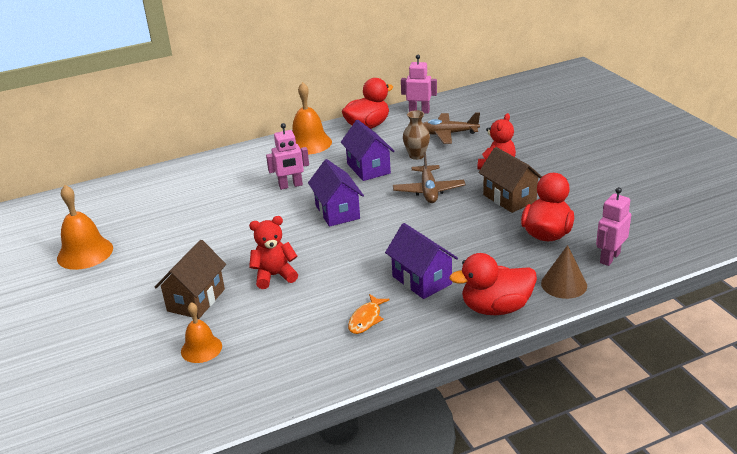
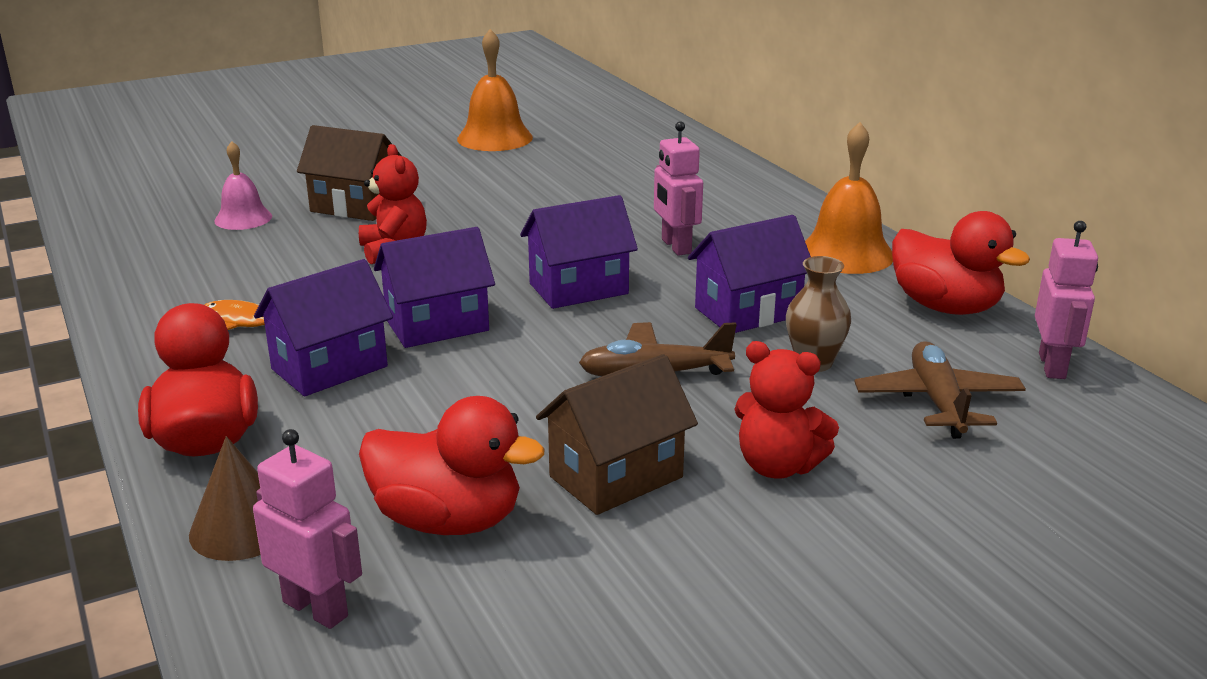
camera: 85 degrees right, 5 degrees down
(201, 348) = (243, 218): orange bell -> pink bell
(375, 251) = (437, 325): none -> purple house

